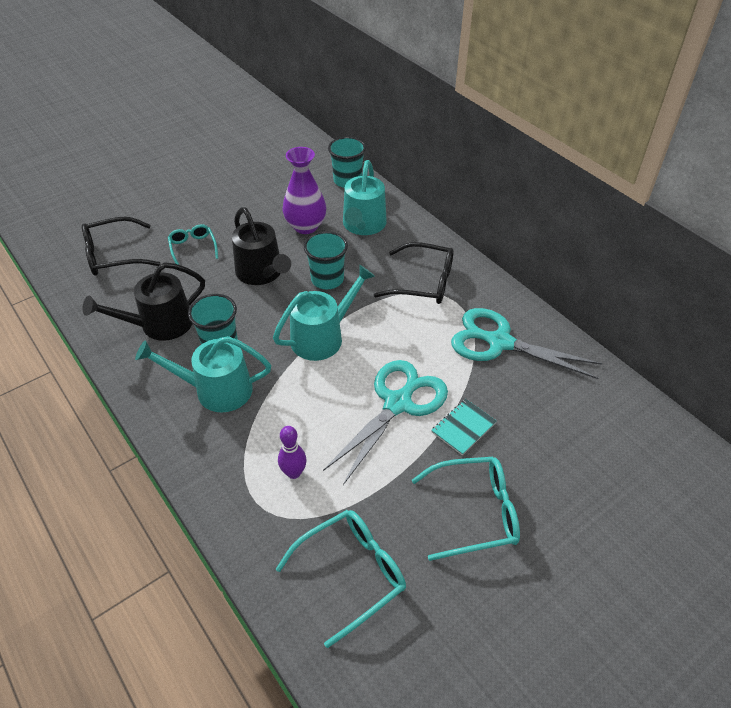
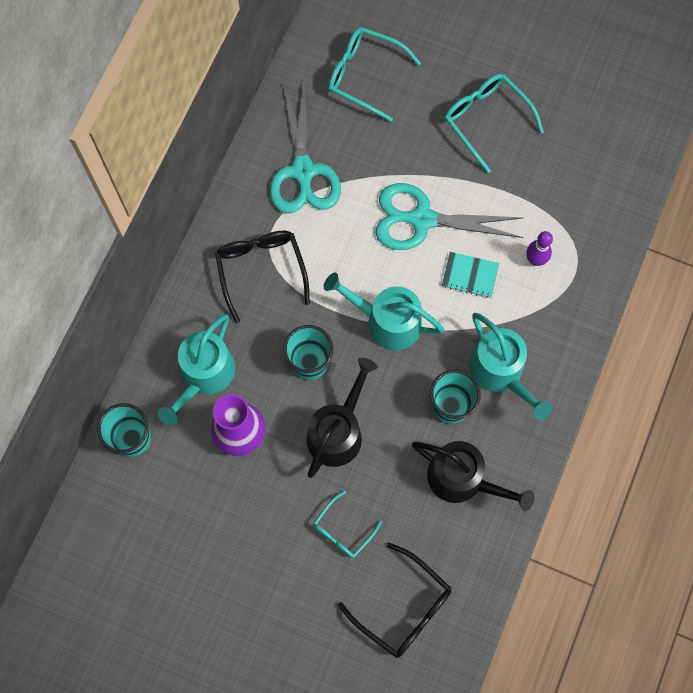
camera: 120 degrees left, 25 degrees up
(352, 573) = (584, 176): turquoise glasses -> turquoise glasses (364, 75)
(363, 225) = (204, 375): turquoise watering can -> turquoise watering can turned 135 degrees clockwise
(463, 427) = (415, 160): turquoise notebook -> turquoise notebook (470, 275)

